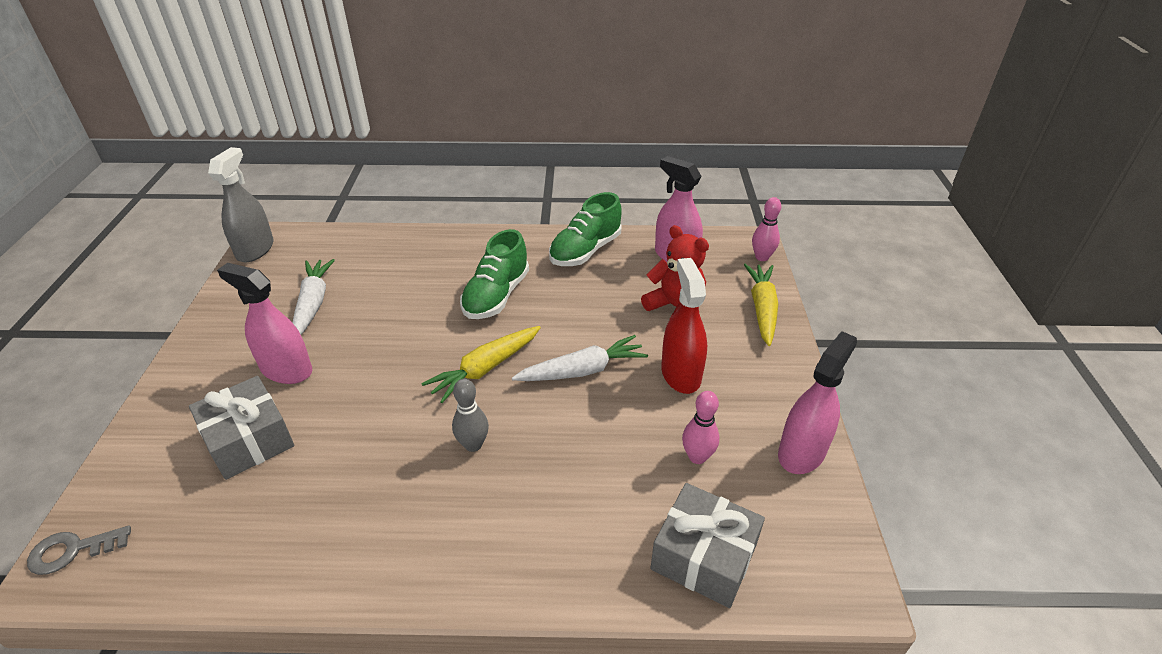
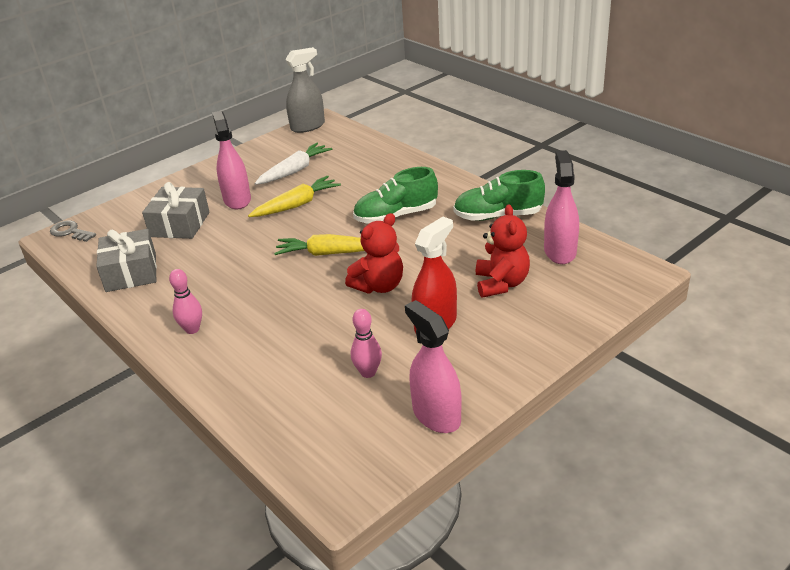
camera: 50 degrees right, 5 degrees down
(473, 445) = (265, 288): grey bowling pin -> none
(582, 370) = (379, 286): white carrot -> red teddy bear
(704, 556) = (289, 419): grey gift -> grey gift (131, 272)
(762, 257) = (632, 287): pink bowling pin -> pink bowling pin (192, 329)
(762, 309) = (566, 320): yellow carrot -> yellow carrot (297, 205)
(801, 452) = (436, 415): pink spray bottle -> pink spray bottle turned 120 degrees counterclockwise

